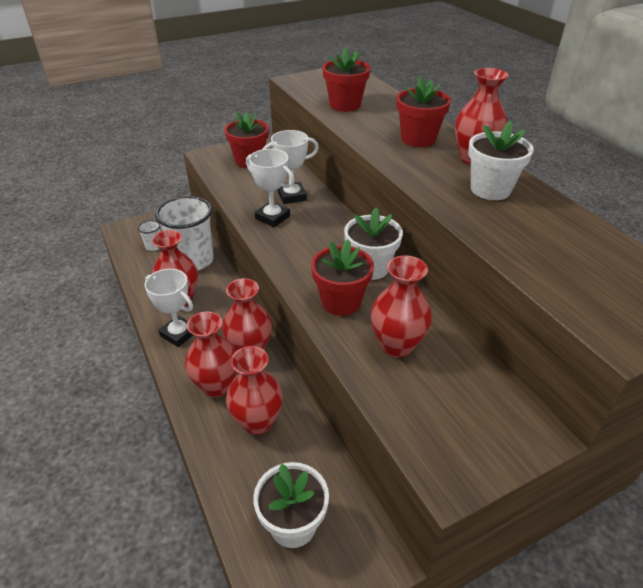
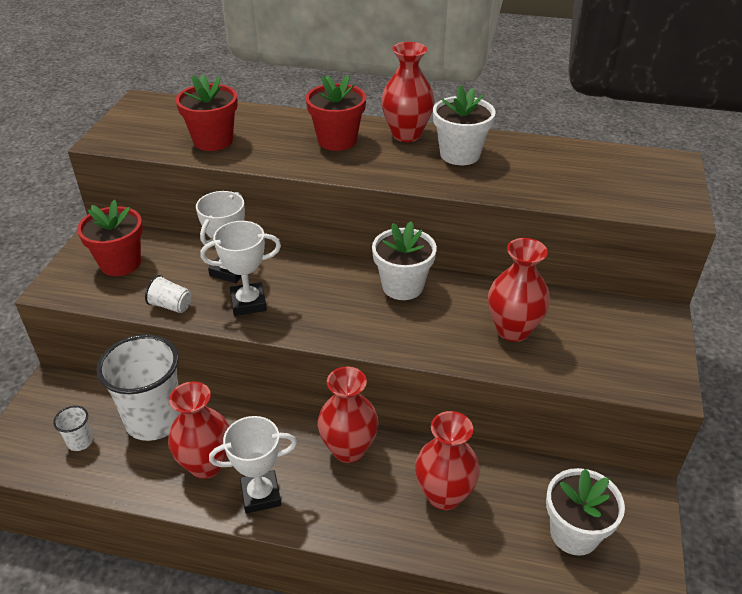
camera: 50 degrees left, 0 degrees up
(216, 386) = (369, 502): red vase -> none
(237, 194) = (171, 306): none -> white cup
(341, 302) = (427, 330): red flower pot -> none

